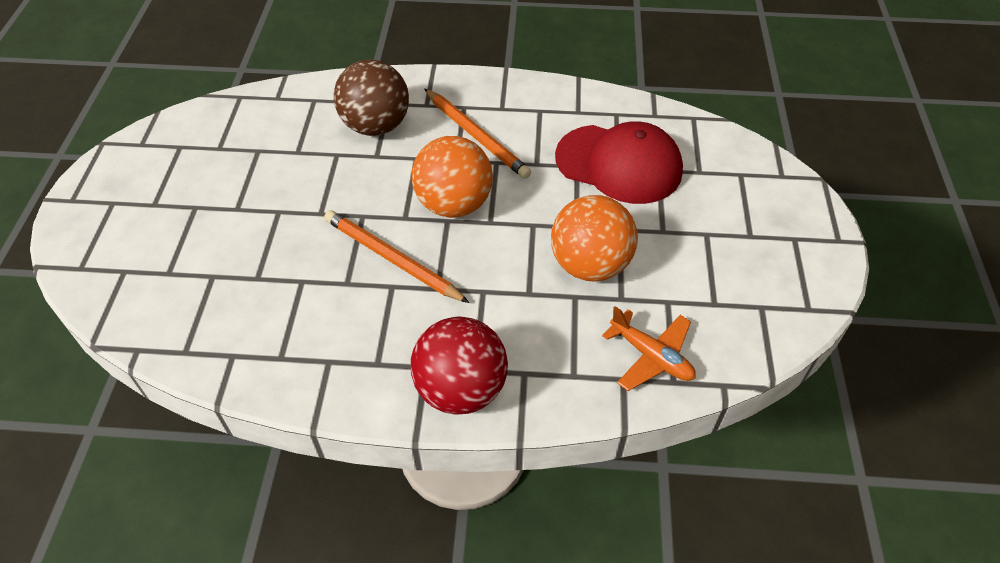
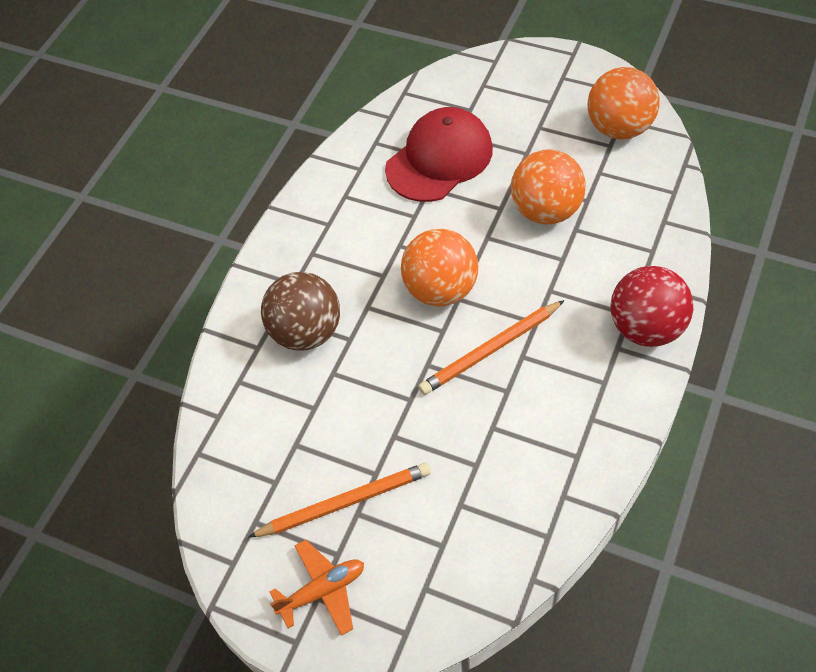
camera: 65 degrees left, 5 degrees up
(476, 136) = (358, 253): orange pencil -> orange pencil (344, 503)
(651, 356) = (648, 198): orange plane -> orange plane (323, 591)
(746, 307) = (619, 128): none -> orange ball

